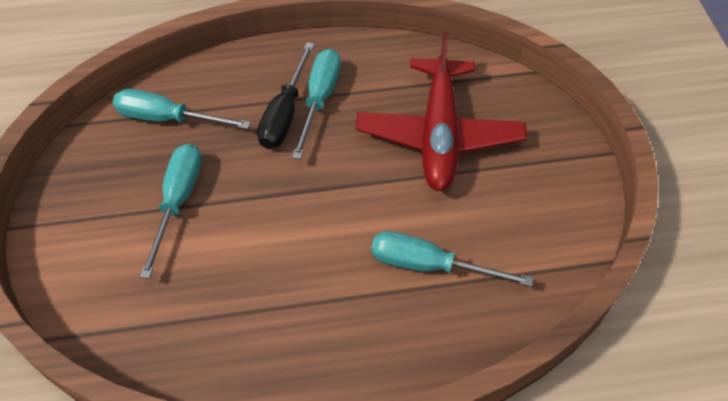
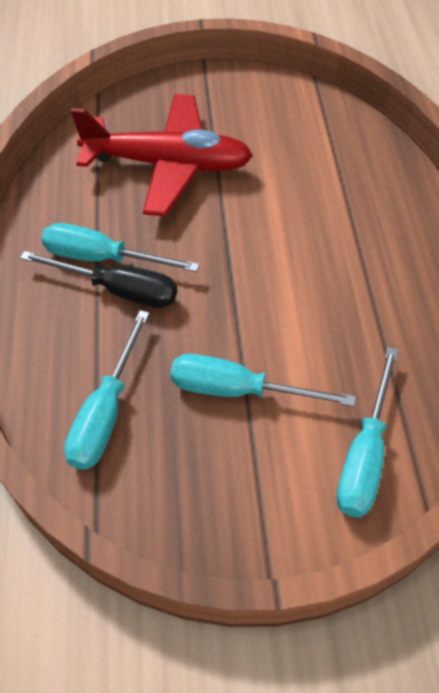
camera: 85 degrees left, 0 degrees up
(429, 265) = (321, 182): turquoise screwdriver -> turquoise screwdriver (364, 455)

